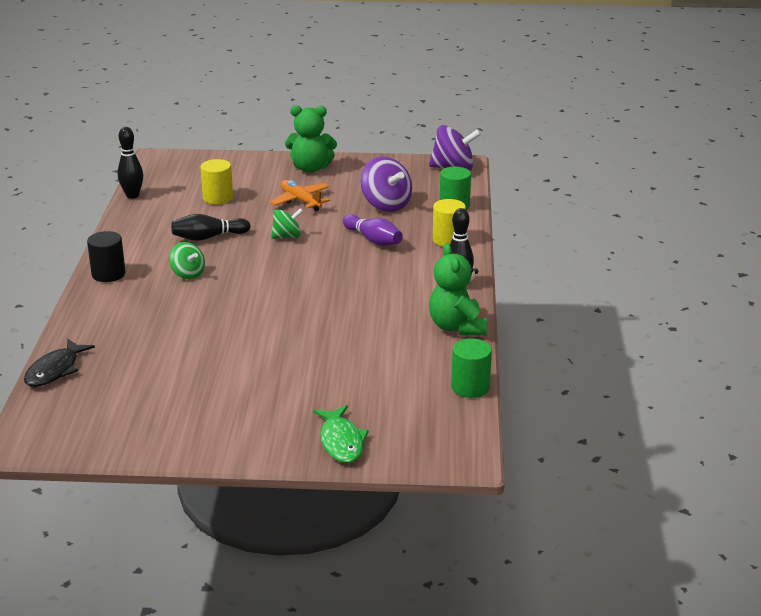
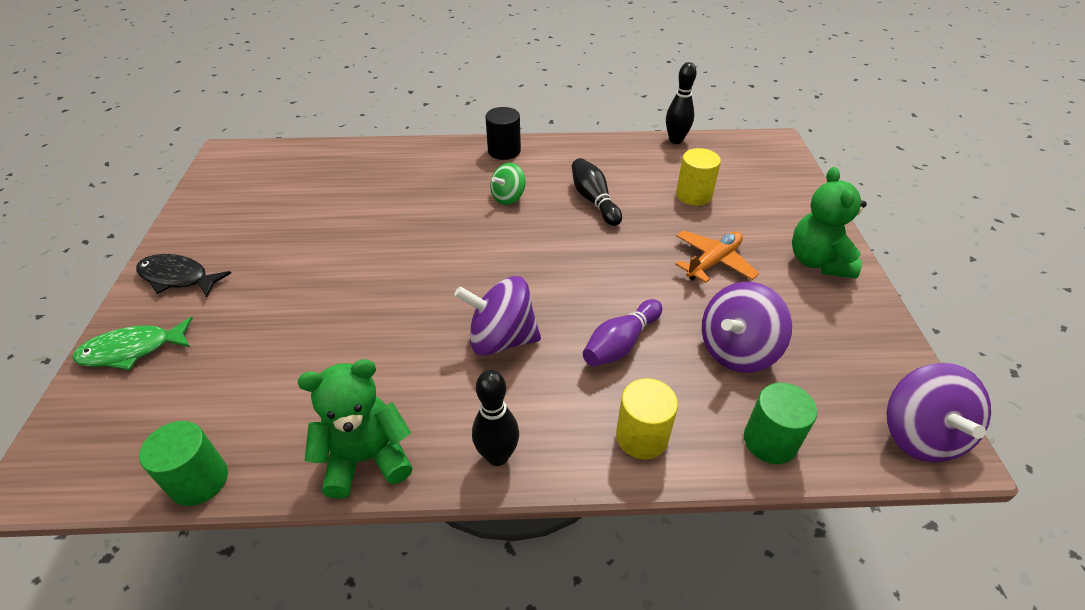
camera: 85 degrees right, 15 degrees up
(55, 370) = (333, 150): black fish -> black fish (178, 277)
(287, 236) = (610, 260): green spinning top -> none
(361, 281) = (501, 339): none -> purple spinning top

